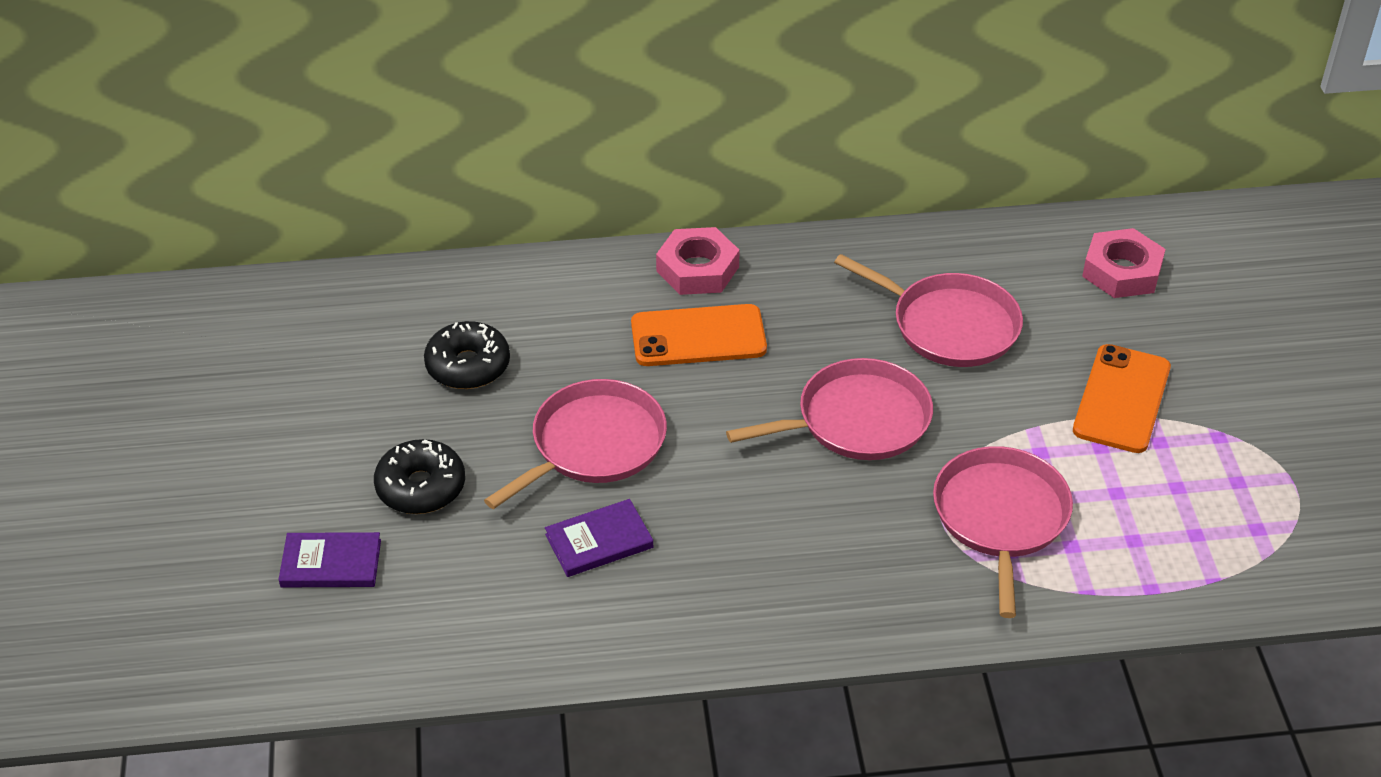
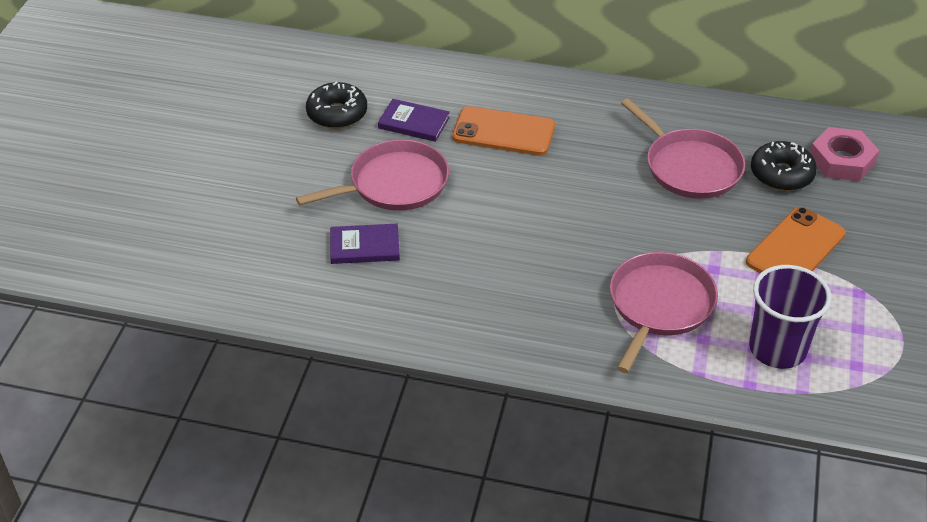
camera: 20 degrees right, 0 degrees up
(331, 563) = (182, 214): purple book -> purple book (413, 123)
(421, 487) = (265, 182): black donut -> black donut (781, 174)
(697, 269) = (526, 88): pink nut -> none
(856, 420) = (587, 213): pink pan -> none
(1161, 534) = (777, 349): none -> purple cup

